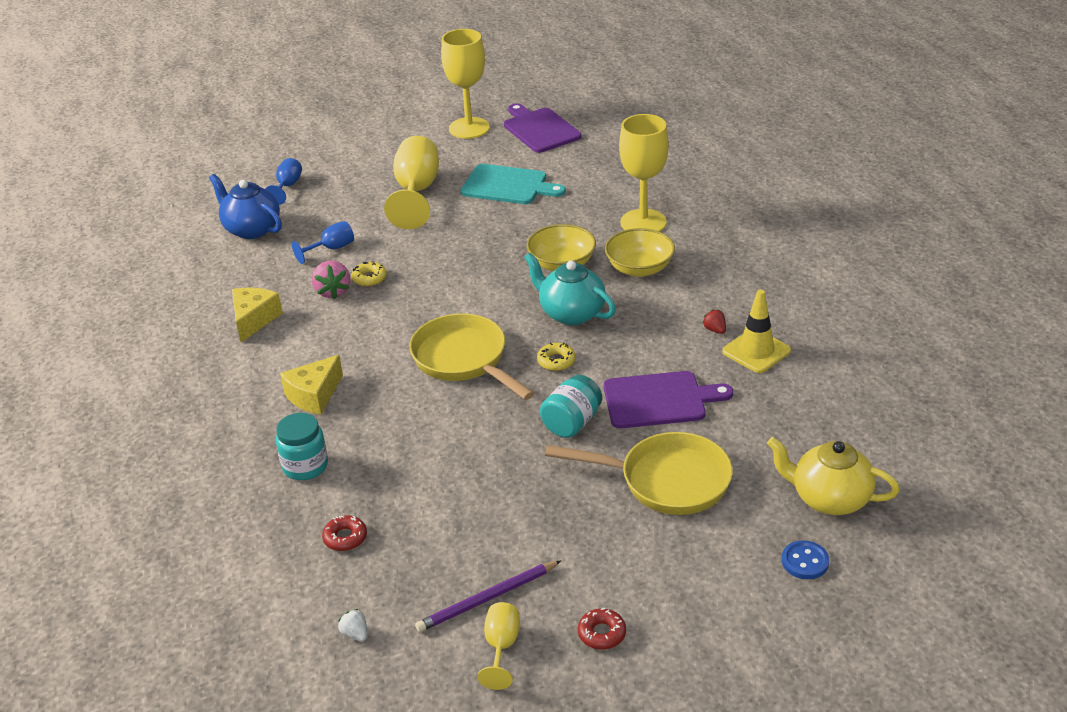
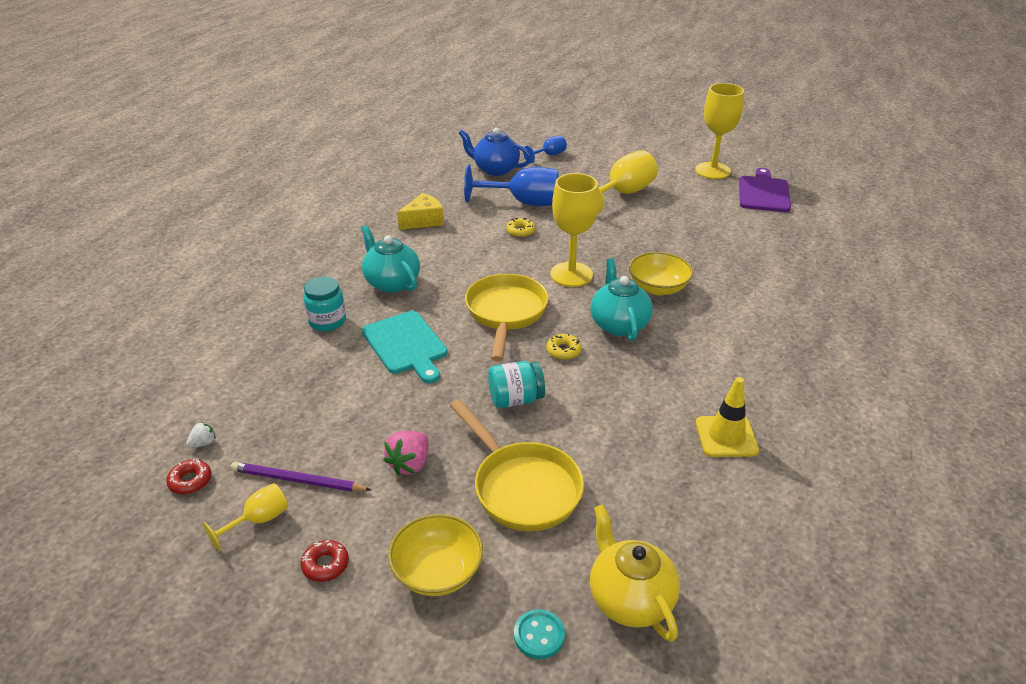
camera: 40 degrees right, 0 degrees up
(251, 229) = (495, 169): blue teapot -> blue teapot turned 60 degrees counterclockwise
(314, 395) = (391, 282): yellow cheese -> turquoise teapot
(331, 249) = (523, 202): blue goblet -> blue goblet, size x1.93
(333, 291) = (488, 228): pink strawberry -> pink strawberry (410, 464)
(345, 538) = (284, 379): red donut -> red donut (190, 481)
(355, 634) = (203, 443): white strawberry -> white strawberry turned 45 degrees clockwise
(508, 185) = (690, 218): turquoise cutting board -> turquoise cutting board (406, 345)
(639, 268) = (712, 321): yellow bowl -> yellow bowl (437, 572)
(643, 222) = (759, 291): yellow goblet -> yellow goblet (571, 274)
(659, 400) = (599, 424): purple cutting board -> none
(715, 330) = (713, 399): red strawberry -> none
(805, 561) = (539, 635): blue button -> turquoise button

